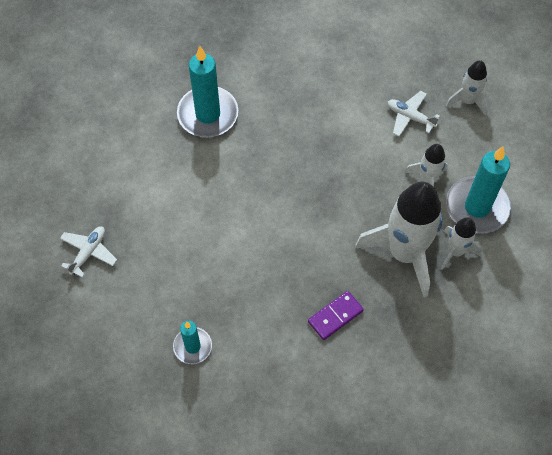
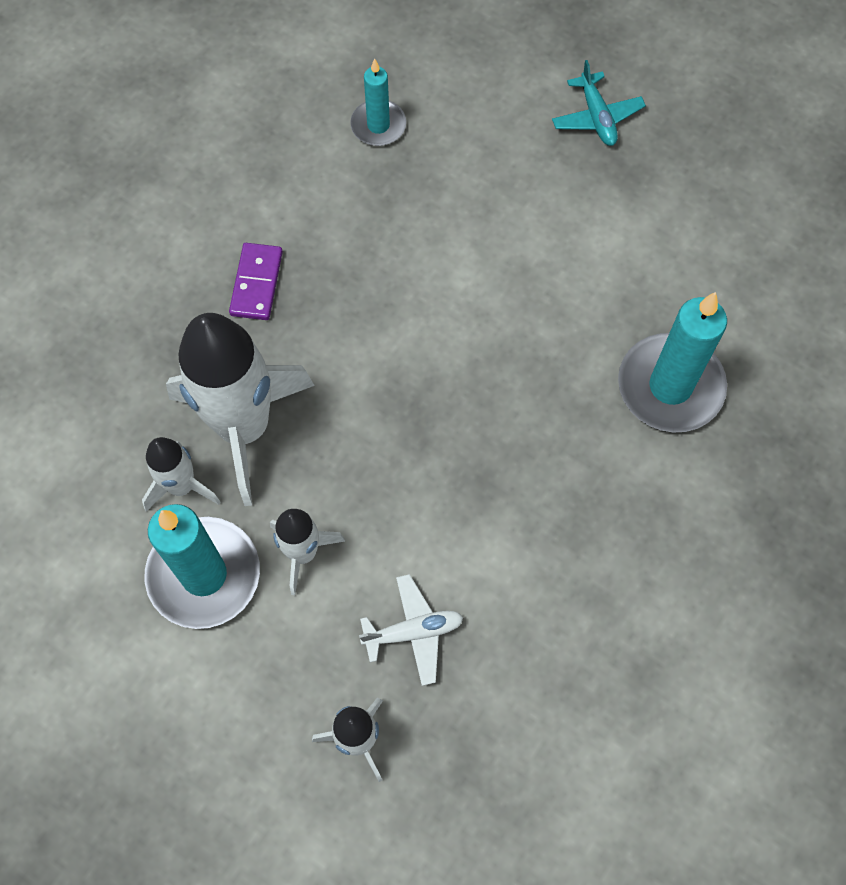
camera: 135 degrees right, 5 degrees up
(88, 252) = (596, 117): white plane -> turquoise plane

